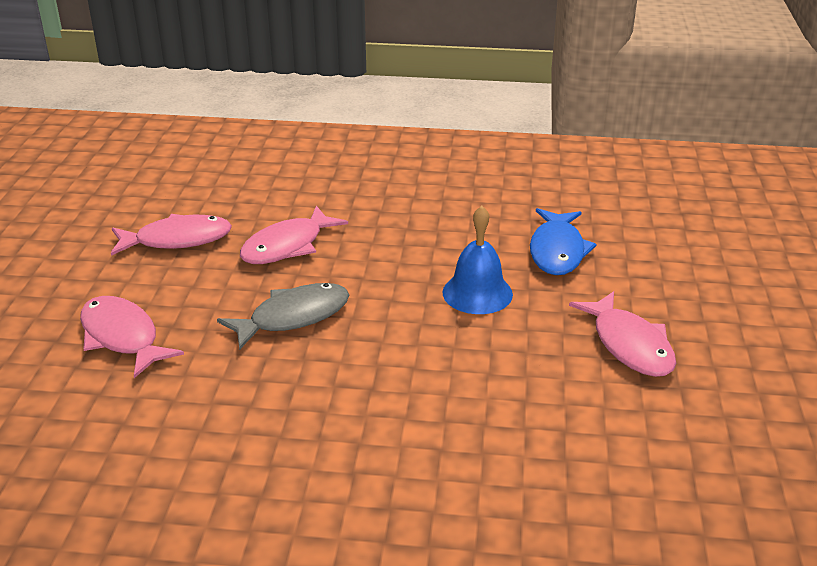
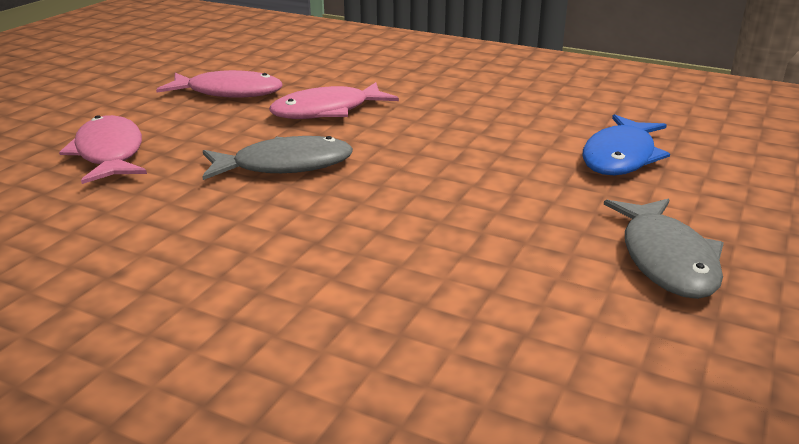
camera: 20 degrees right, 5 degrees down
(477, 293) = (501, 178): blue bell -> none
(629, 345) = (666, 259): pink fish -> grey fish

